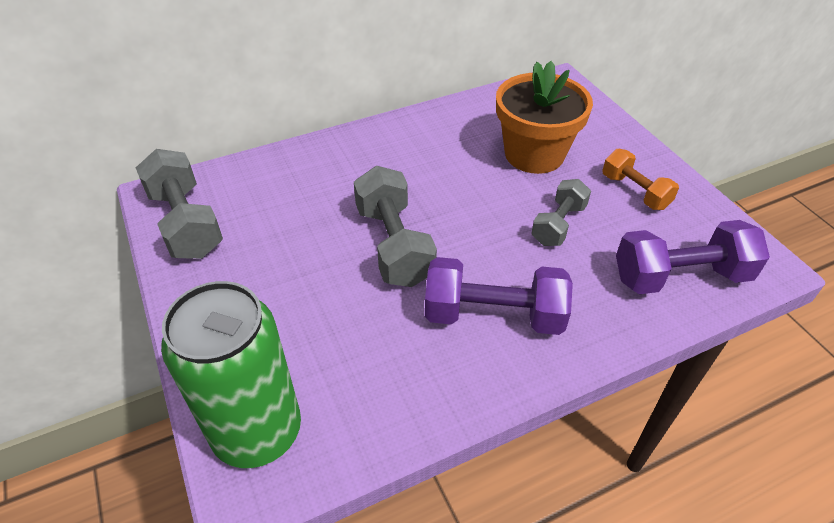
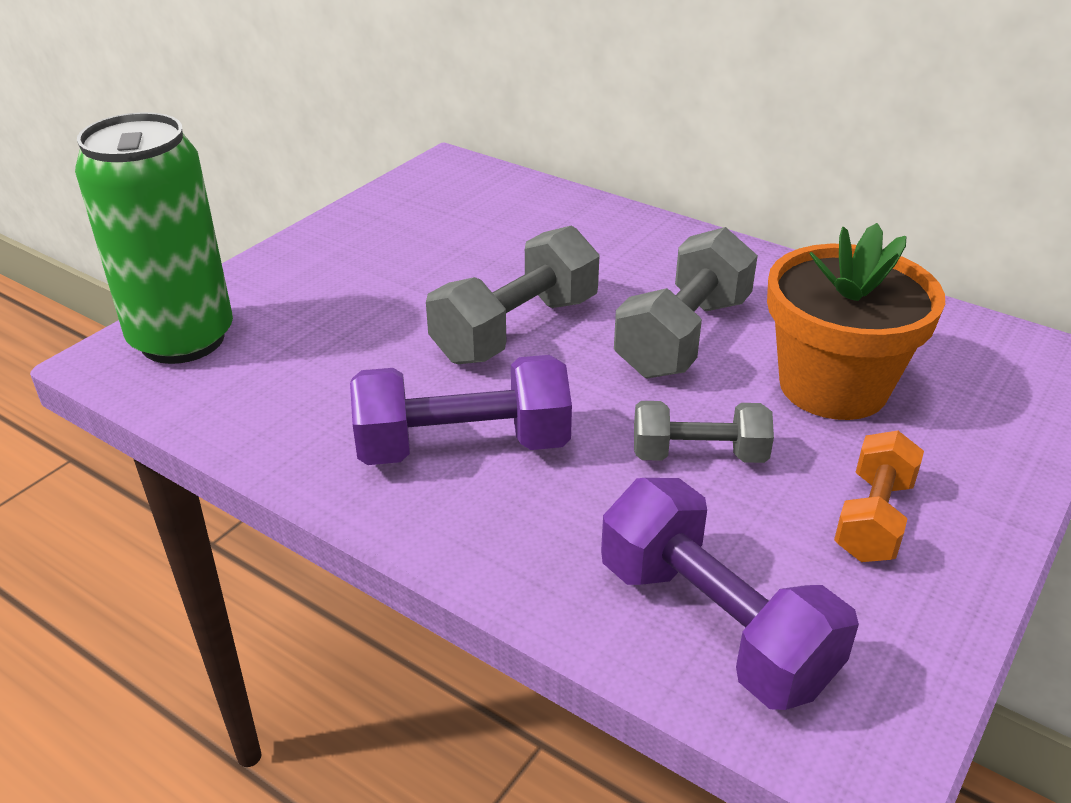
camera: 60 degrees right, 10 degrees down
(186, 223) = (423, 194): grey dumbbell -> grey dumbbell (683, 336)
(493, 315) = (463, 446): purple dumbbell -> purple dumbbell turned 75 degrees counterclockwise

